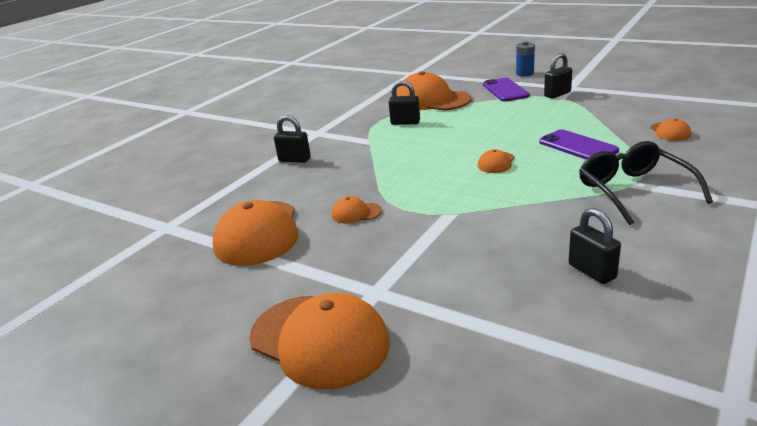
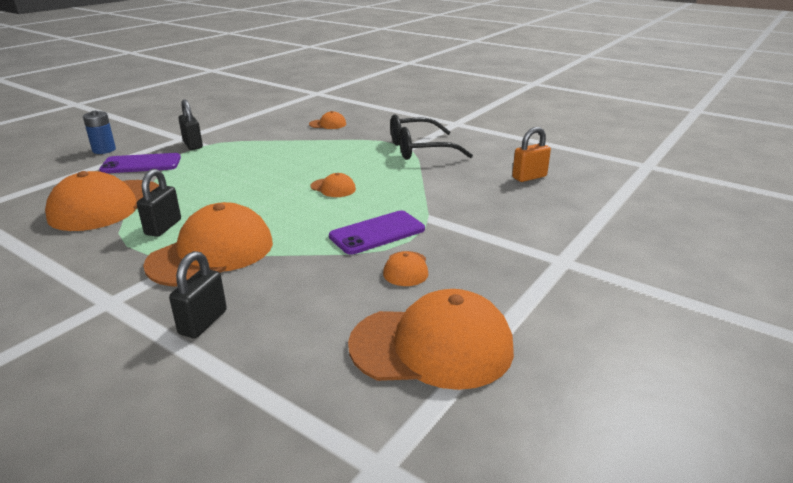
camera: 90 degrees left, 0 degrees up
(319, 340) = (641, 291): orange cap -> orange cap (212, 253)
(578, 146) = (326, 154): purple phone -> purple phone (377, 233)
(592, 271) = (529, 177): black padlock -> orange padlock

